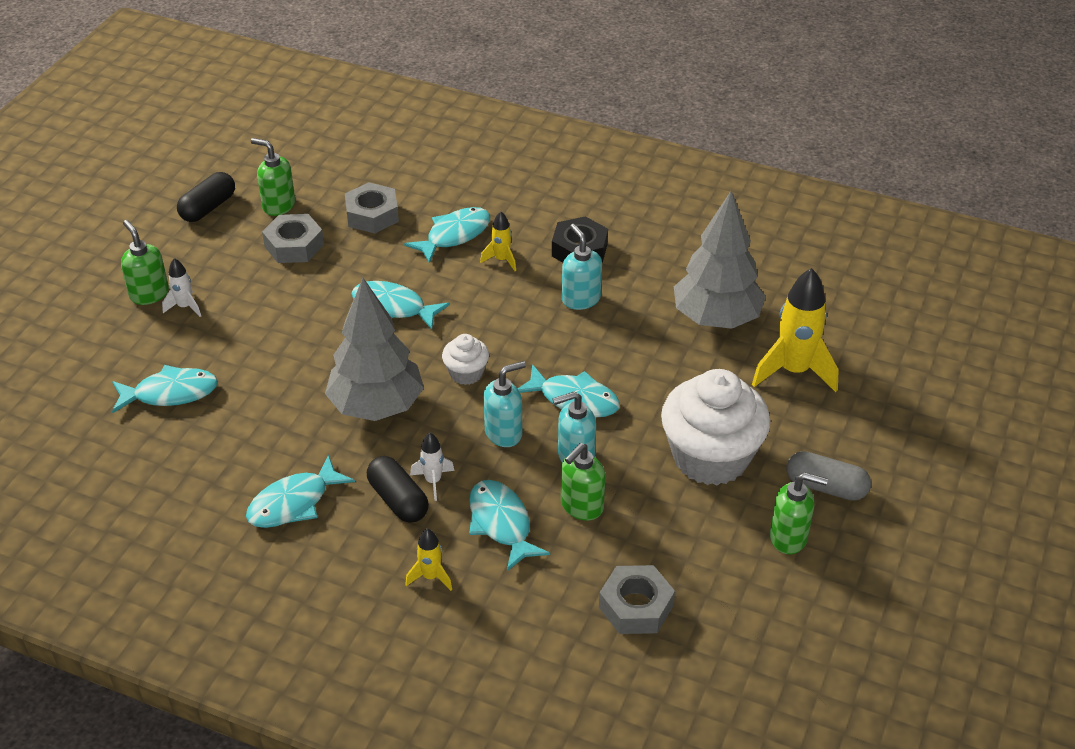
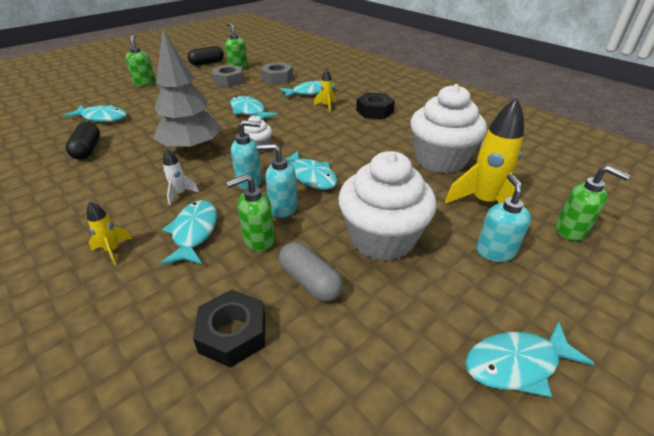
camera: 25 degrees right, 5 degrees down
(185, 307) = (153, 90): white rocket -> none
(294, 503) = (91, 181): turquoise fish -> turquoise fish (517, 364)
(398, 500) = (148, 197): black capsule -> black capsule (87, 149)
(580, 299) = (357, 131): turquoise soap dispenser -> turquoise soap dispenser (495, 251)
(636, 606) = (233, 333): grey nut -> black nut
(716, 319) = (440, 159): grey tree -> white cupcake
(789, 538) = (412, 325): green soap dispenser -> green soap dispenser (571, 230)
(826, 487) = (471, 292): grey capsule -> grey capsule (310, 281)

